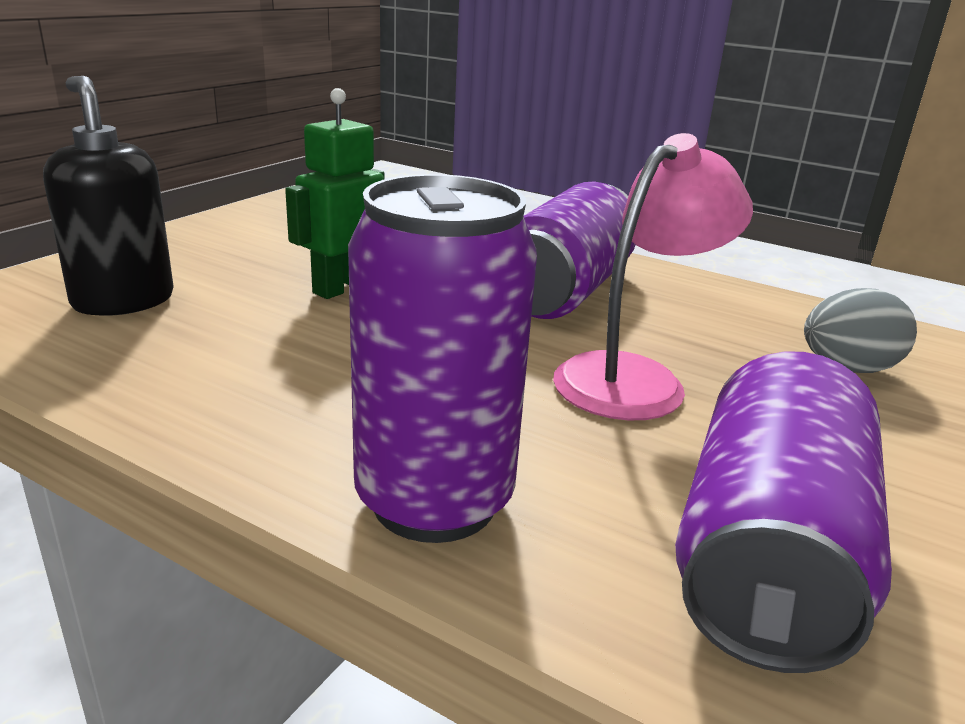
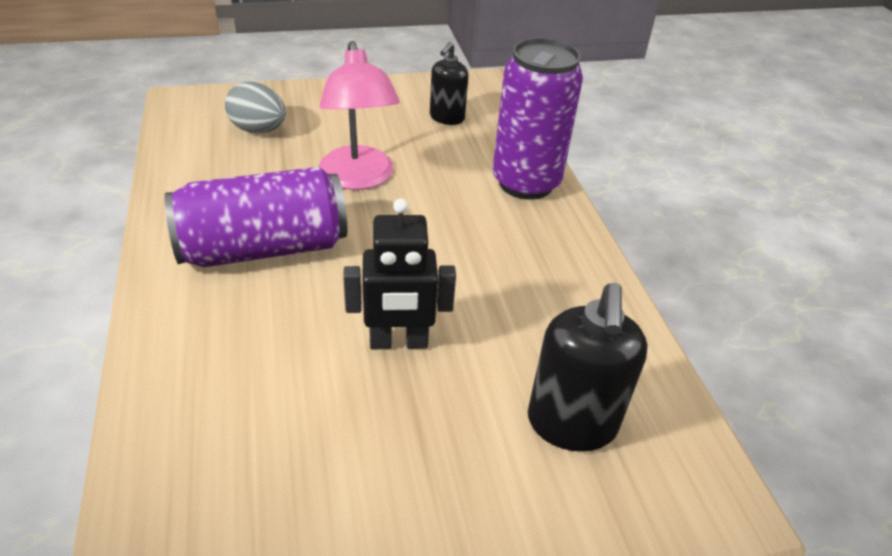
camera: 135 degrees left, 15 degrees up
(342, 288) = (398, 342): green robot -> black robot
(635, 378) = (358, 178): pink lamp -> pink lamp turned 105 degrees counterclockwise
(767, 554) = (446, 118): purple can -> black soap dispenser

